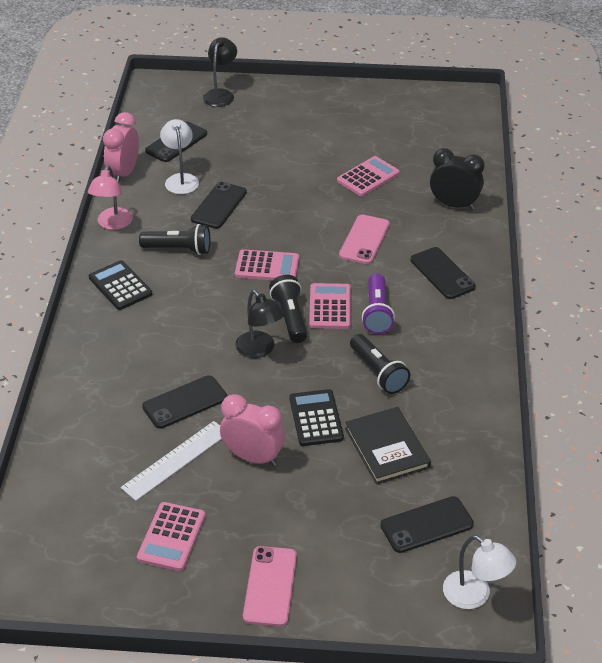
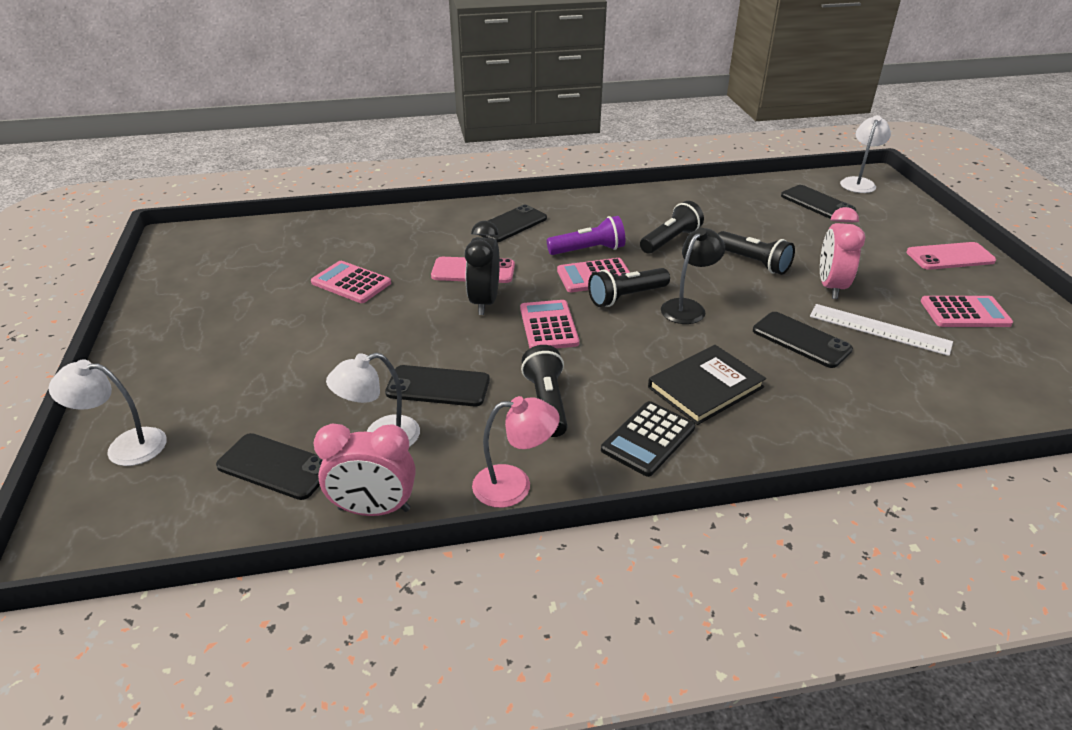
camera: 105 degrees left, 5 degrees down
(221, 94) = (125, 446): black lamp -> white lamp
(316, 418) = (753, 262): black calculator -> black flashlight
(387, 448) = (756, 226): black book -> black book (705, 387)
(454, 205) = (395, 228): black clock -> black clock (484, 302)

